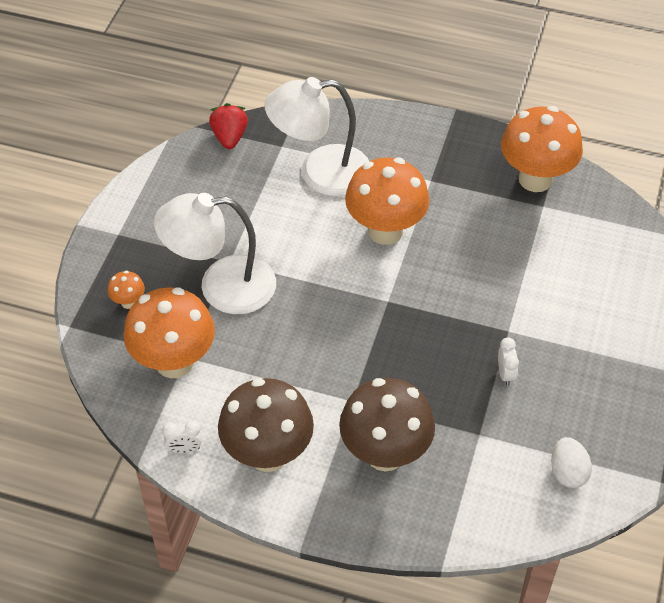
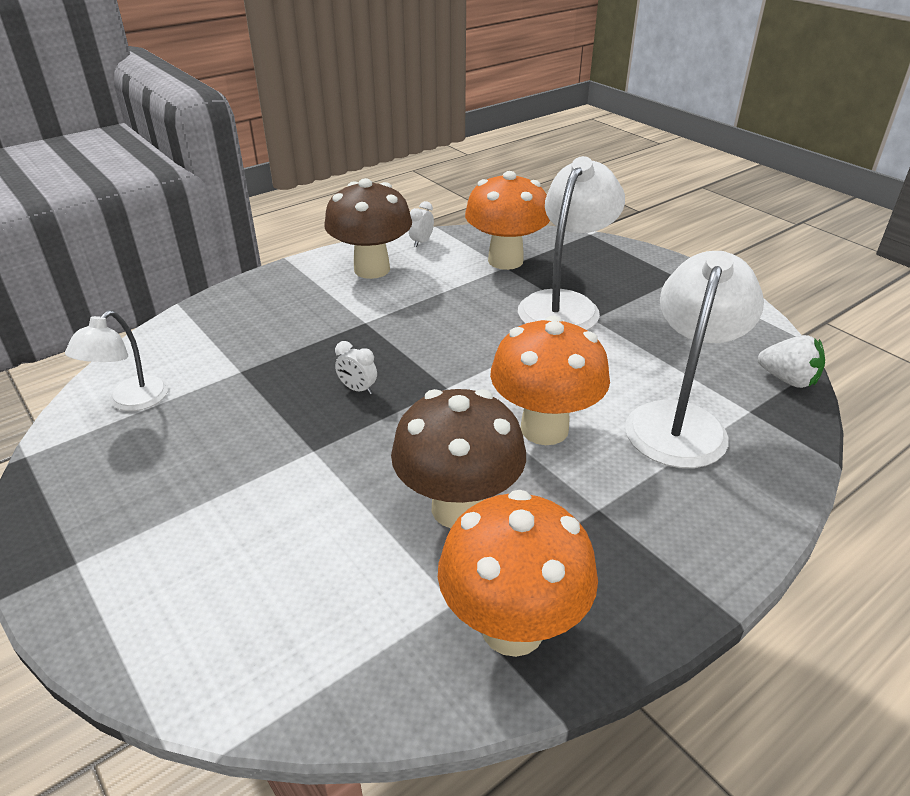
camera: 125 degrees right, 15 degrees down
(128, 302) = (590, 260): orange mushroom -> none
(229, 137) = (788, 379): red strawberry -> white strawberry
(385, 453) = (297, 316): brown mushroom -> brown mushroom (458, 508)
(505, 374) = (271, 419): white clock -> white clock (358, 389)
(568, 472) = (130, 401): white egg -> white lamp

